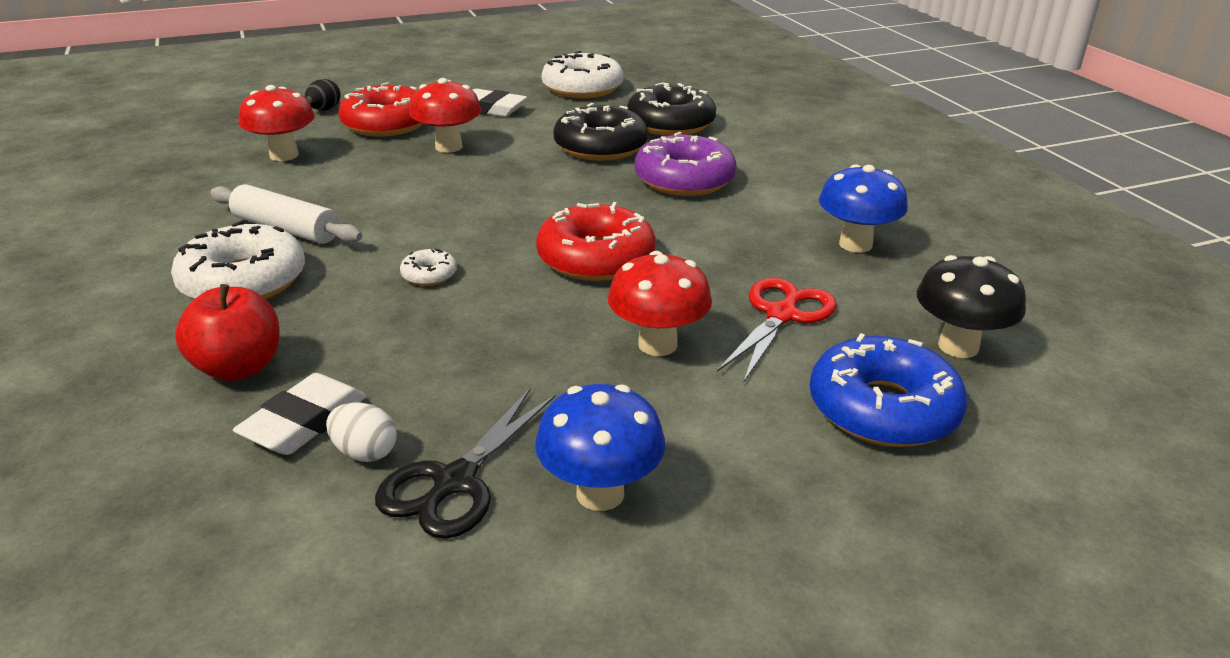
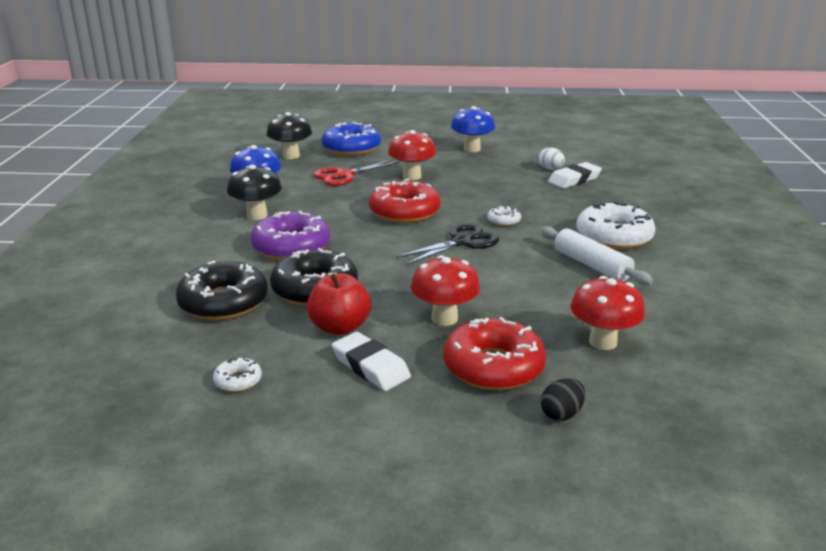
camera: 155 degrees left, 5 degrees down
(239, 368) = (606, 200): red apple -> red apple (340, 327)
(454, 482) = (519, 158): black scissors -> black scissors (462, 242)
(582, 88) = (238, 381): white donut -> white donut, size x0.46
(792, 209) = (257, 215): none -> black mushroom

